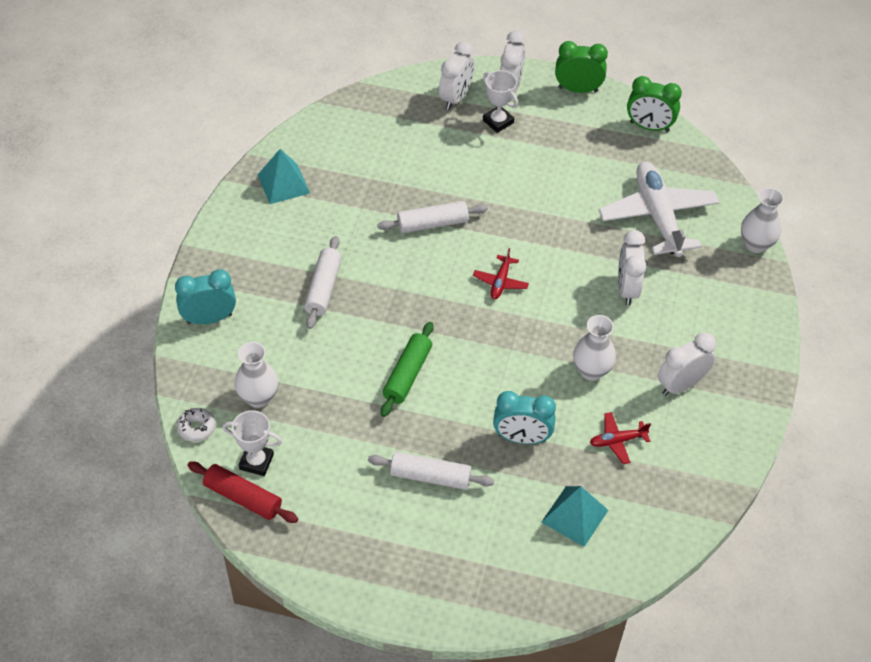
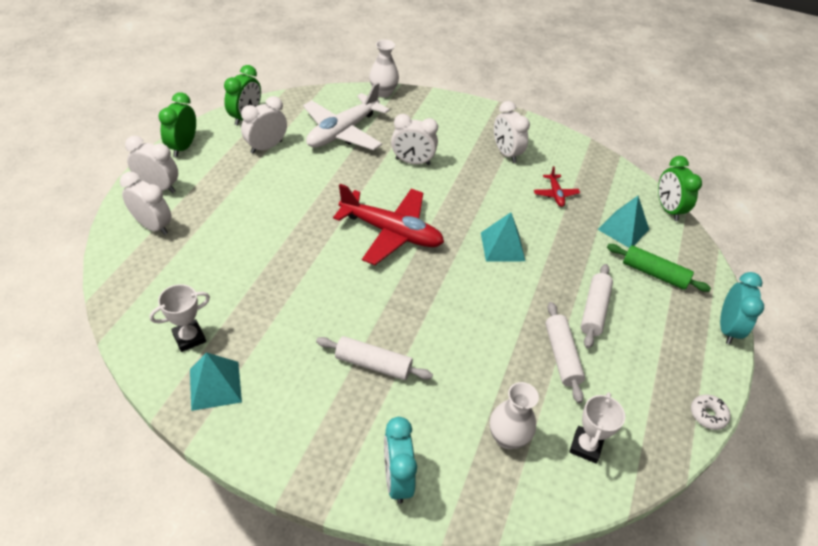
camera: 85 degrees left, 5 degrees down
(196, 428) = (545, 502): white donut -> white donut (708, 415)
(243, 498) = (628, 462): red rolling pin -> none
(407, 374) = (486, 311): green rolling pin -> green rolling pin (654, 273)
(432, 223) = (311, 267): white rolling pin -> white rolling pin (561, 356)
(498, 121) = (199, 202): white trophy -> white trophy (189, 338)
(500, 282) = (391, 232): red plane -> red plane, size x2.24
(507, 386) = (502, 246): none -> turquoise pyramid
(522, 438) = (554, 246): turquoise clock -> turquoise clock (727, 328)
(591, 371) = (490, 195): white vase -> none
(603, 154) = (266, 147): none -> white clock
(631, 574) = (668, 209): none -> green clock
(657, 216) = (343, 132): white plane -> white plane turned 45 degrees counterclockwise

